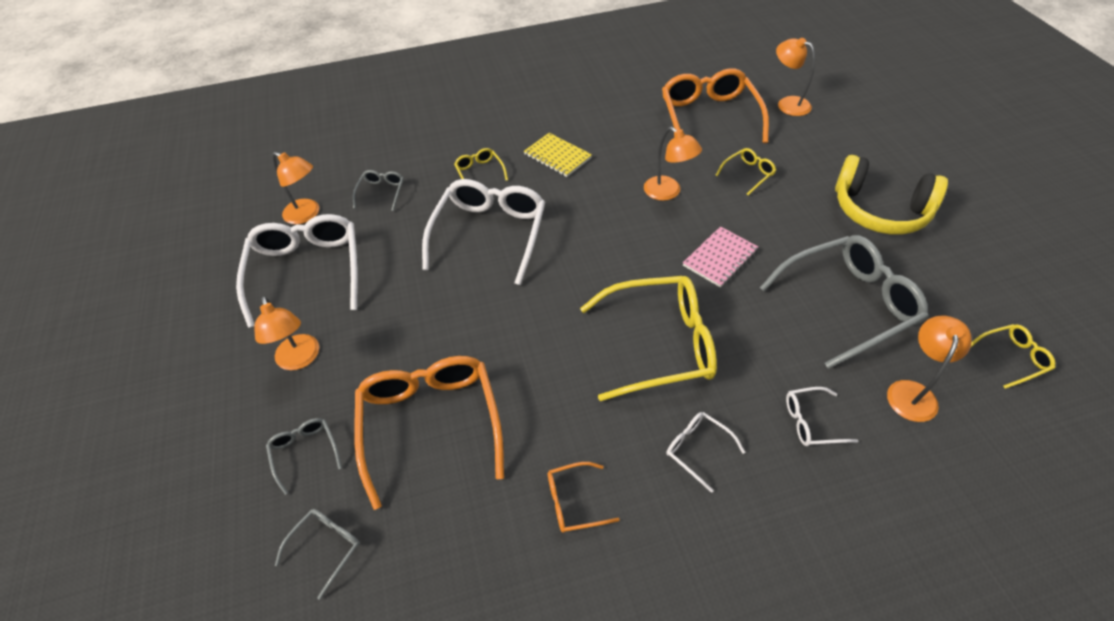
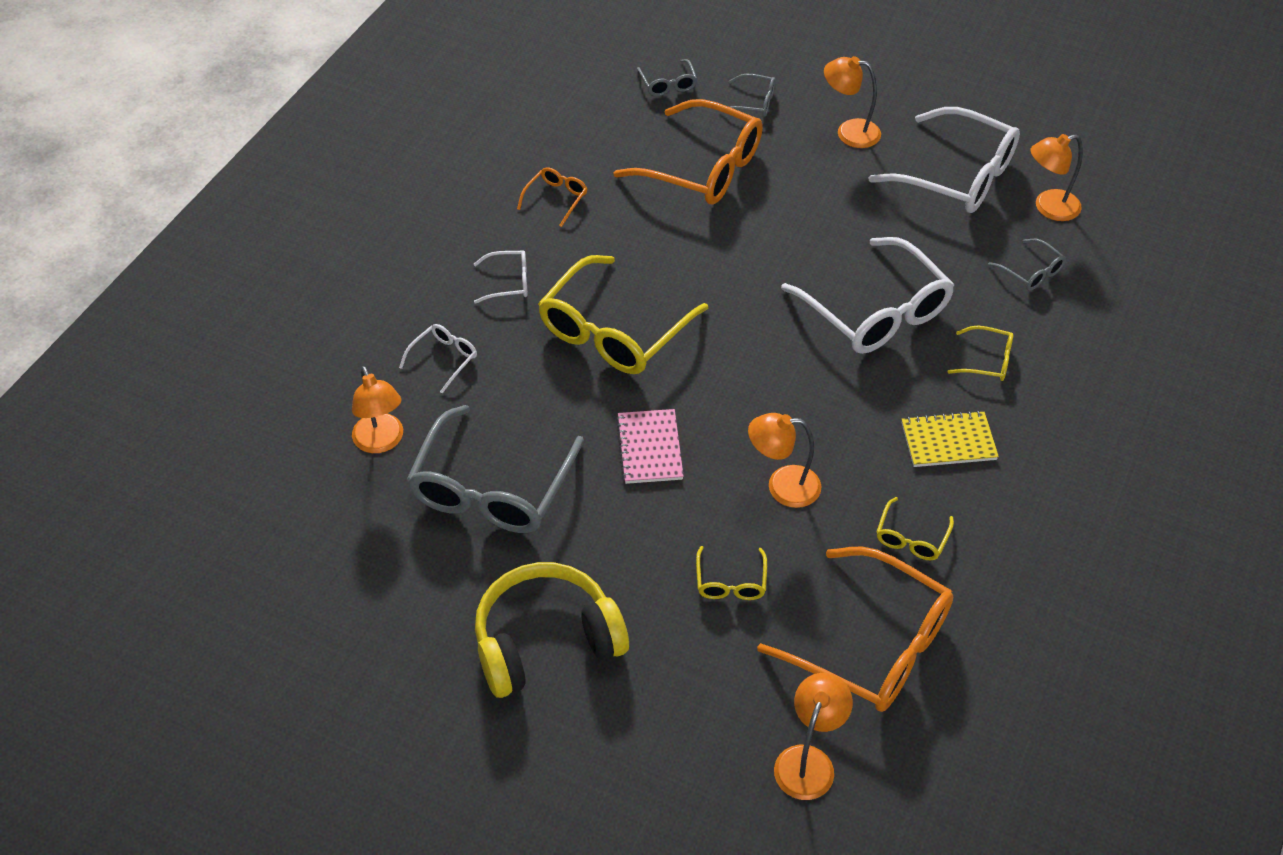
camera: 130 degrees right, 0 degrees up
(787, 104) = (808, 761): orange lamp -> orange lamp turned 60 degrees counterclockwise
(1011, 358) = (313, 540): yellow glasses -> yellow glasses (911, 537)

